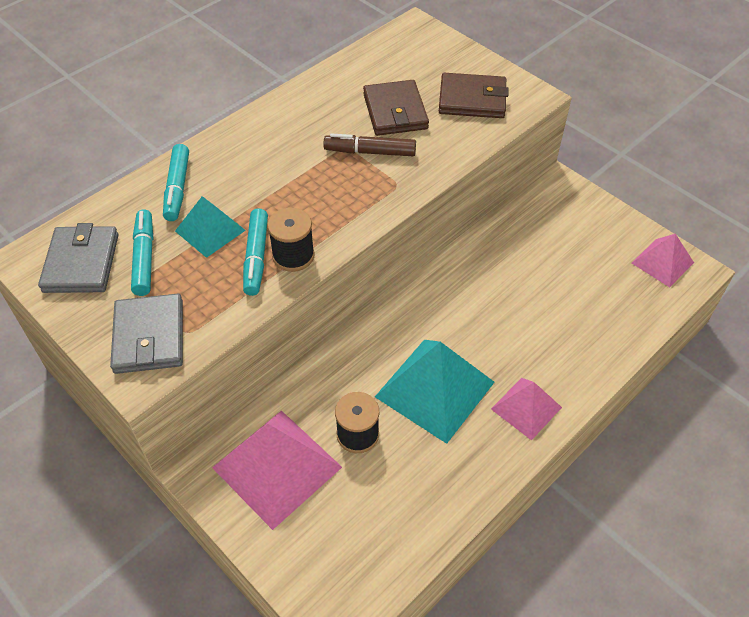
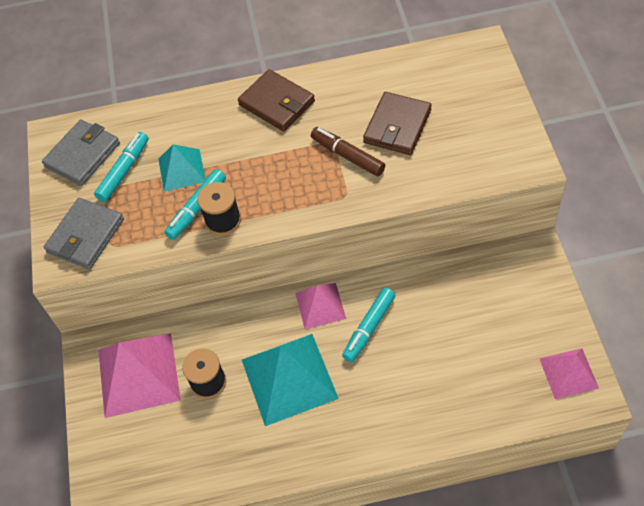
camera: 40 degrees right, 5 degrees up
(177, 188) = (184, 122): turquoise marker -> turquoise marker (369, 328)
(472, 99) = (472, 143): brown wallet -> brown wallet (277, 103)
(526, 408) = (346, 433): pink pyramid -> pink pyramid (320, 306)

